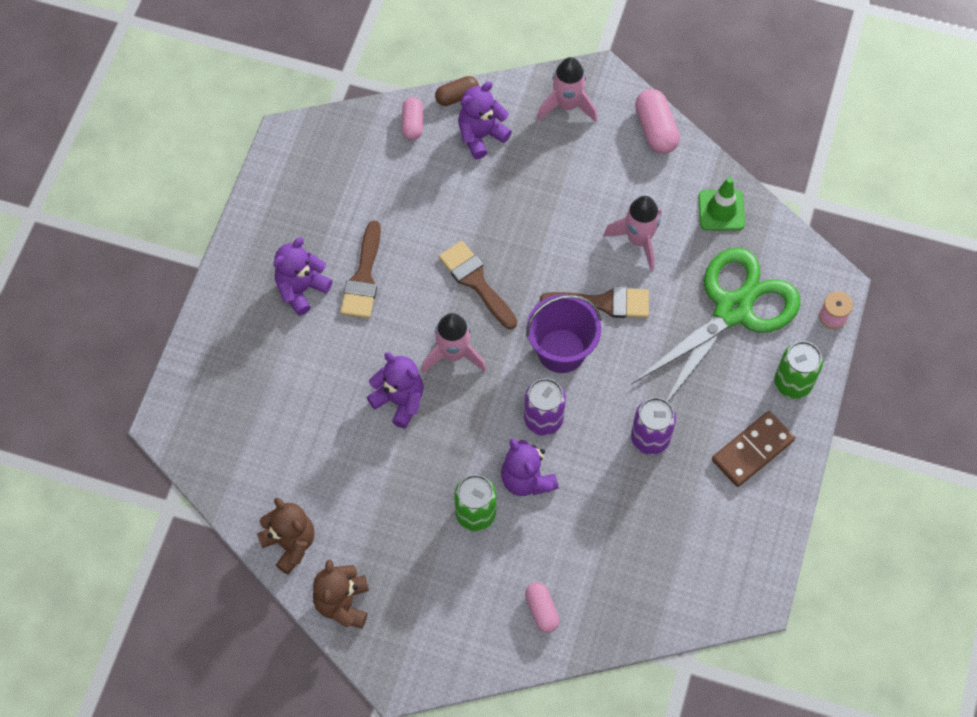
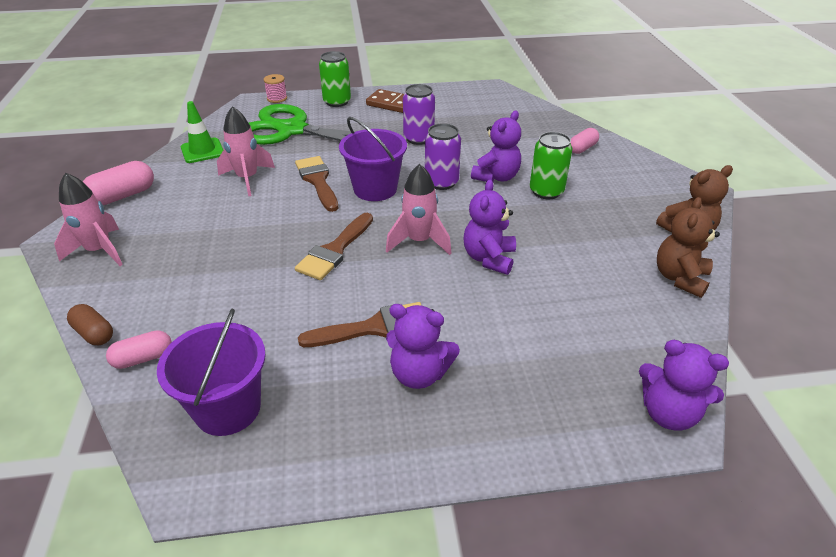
camera: 115 degrees left, 25 degrees down
(336, 166) = (228, 408): none -> purple bucket
(481, 136) = (151, 298): purple teddy bear -> purple teddy bear (668, 413)

